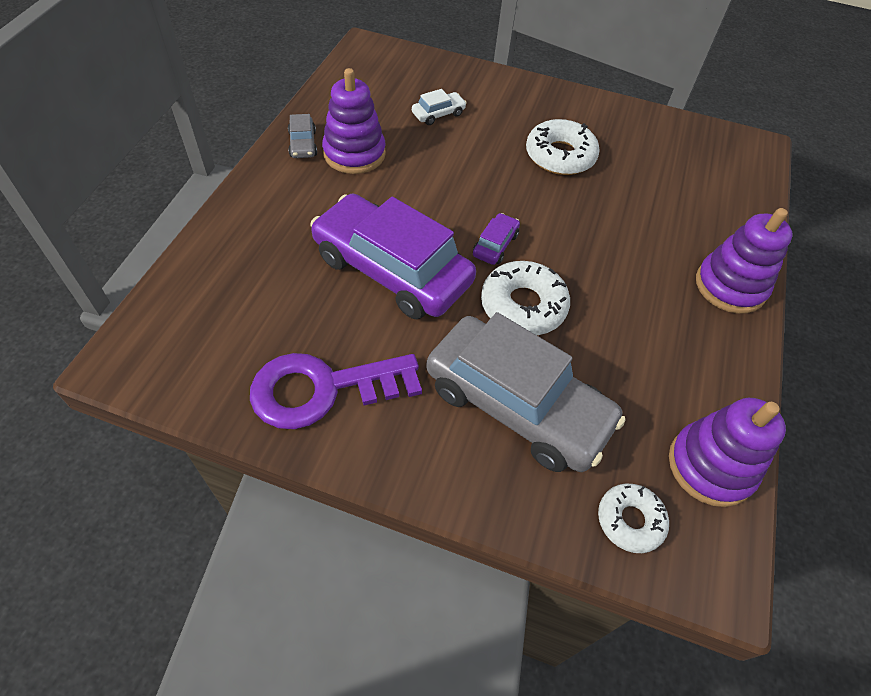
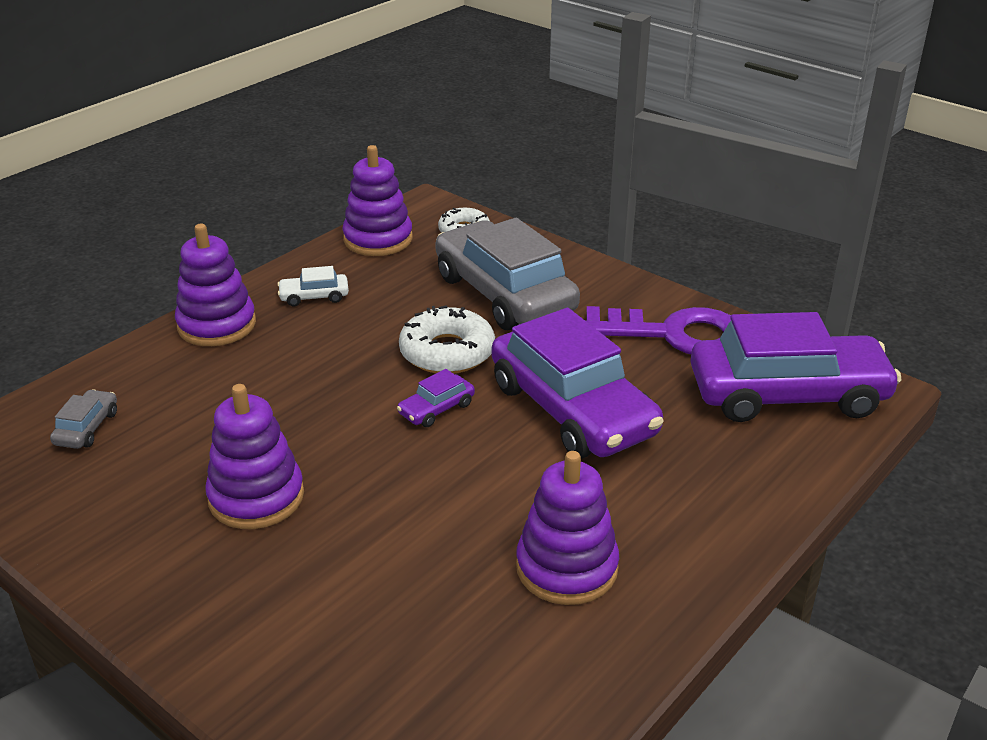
camera: 155 degrees left, 20 degrees down
(208, 333) = (787, 394): none -> purple car
(303, 144) = (646, 603): grey car -> grey car (86, 428)
(438, 114) = (392, 613): white car -> white car (314, 297)
(560, 156) = (256, 497): white donut -> purple stacking toy

